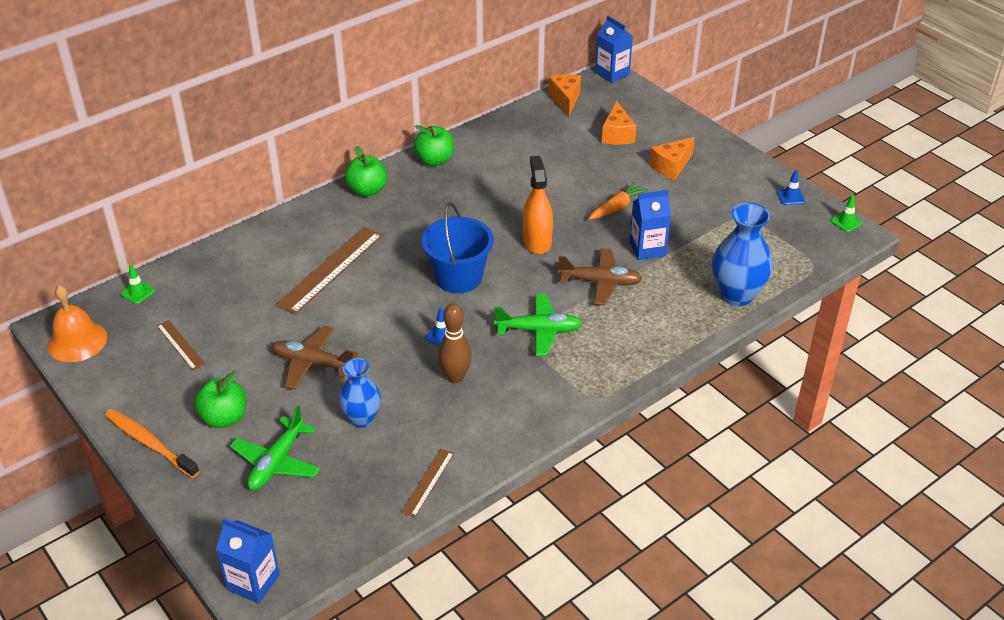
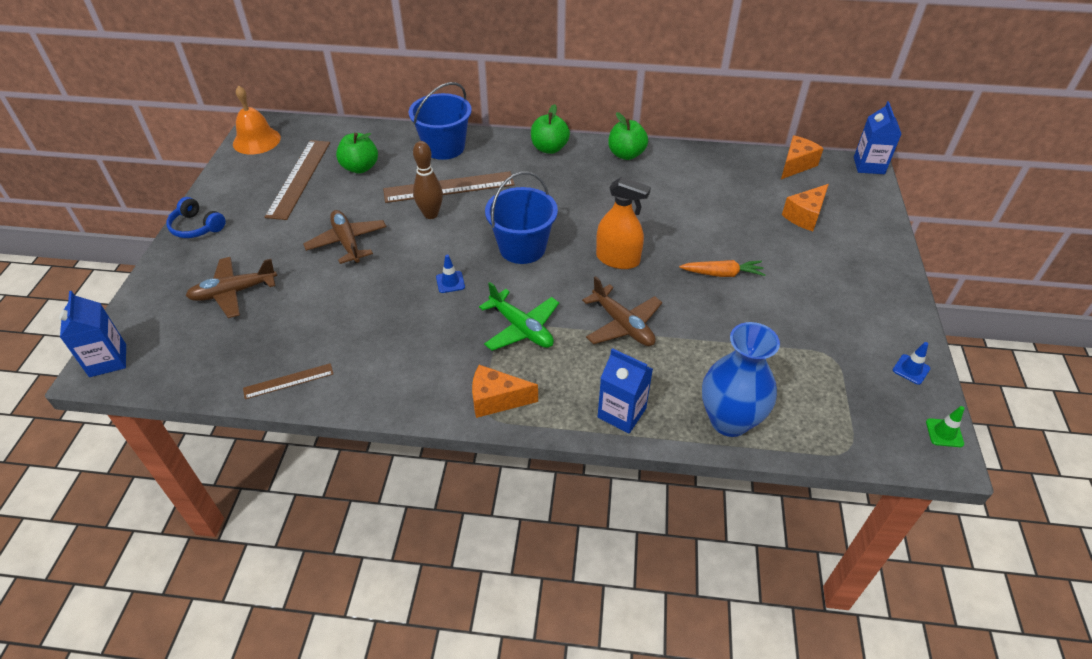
camera: 45 degrees right, 5 degrees up
(138, 292) = (326, 131): green traffic cone -> none
(149, 443) = (197, 227): orange toothbrush -> blue headphones
(181, 345) = (299, 178): brown ruler -> brown ruler, size x1.89
(224, 418) = (252, 241): green apple -> green apple (360, 168)
(275, 241) = (444, 147): none -> blue bucket
(277, 462) = (233, 292): green plane -> brown plane
(362, 418) = (319, 302): blue vase -> none
(455, 377) = (415, 319): brown bowling pin -> brown bowling pin (431, 214)
(537, 241) = (618, 259): orange spray bottle -> orange spray bottle turned 75 degrees clockwise
(647, 249) = (702, 324): blue carton -> blue carton (621, 413)
(671, 166) = (821, 270): orange cheese -> orange cheese (496, 400)

